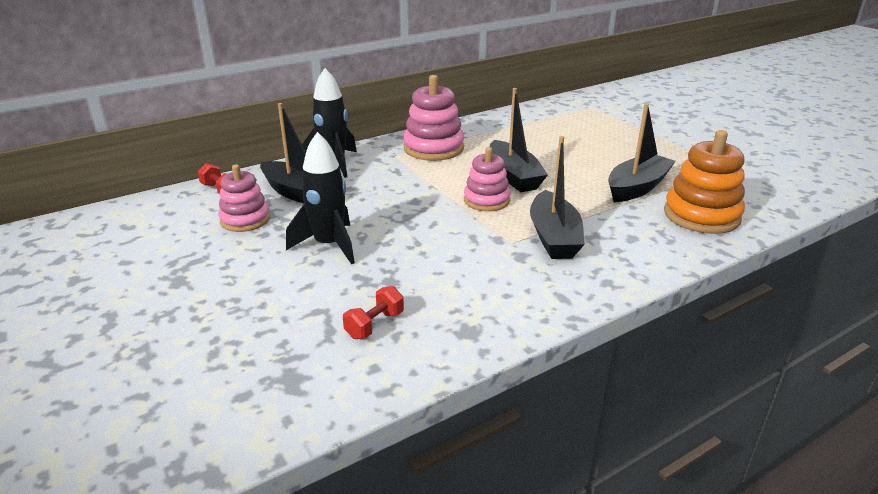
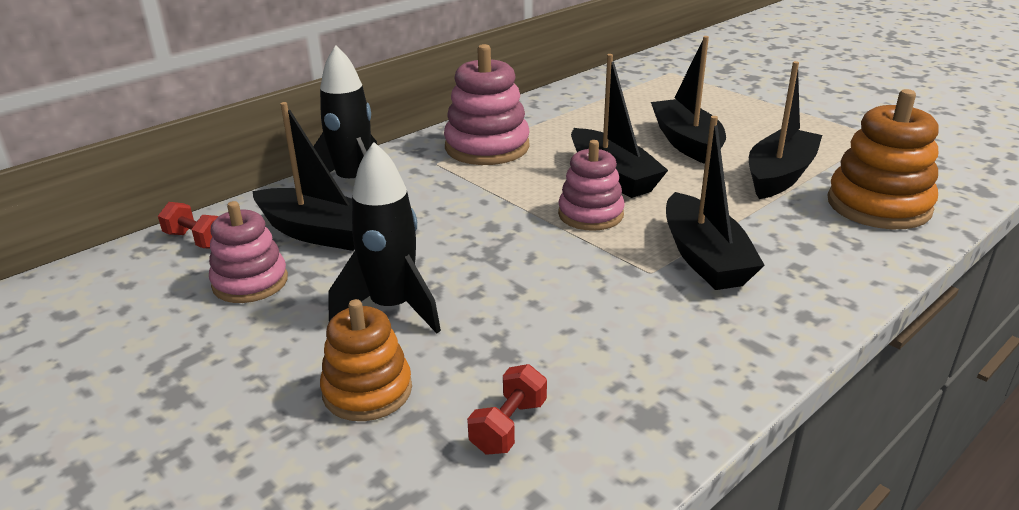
camera: 10 degrees left, 0 degrees up
(294, 293) = (367, 391): none -> orange stacking toy
(579, 158) = (687, 142): none -> black boat

